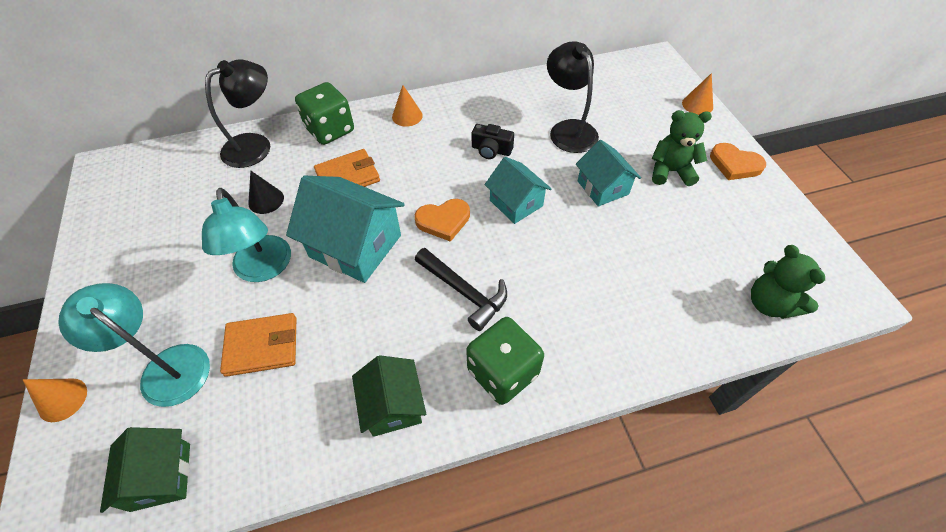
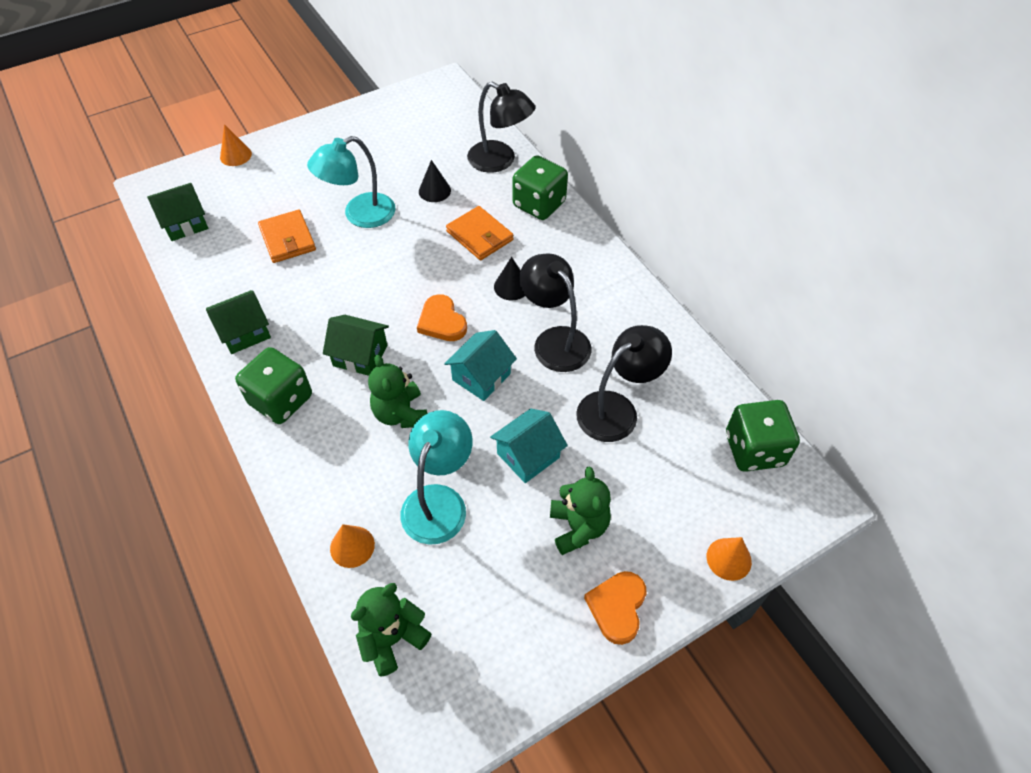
camera: 75 degrees right, 0 degrees up
(166, 367) = (265, 194): turquoise lamp -> turquoise lamp (439, 501)
(355, 246) = (396, 265): turquoise house -> none
(407, 116) = (583, 257): orange cone -> orange cone (352, 546)
(421, 166) = (511, 286): none -> black cone
(464, 292) = (360, 355): black hammer -> green house
(491, 150) = (555, 340): black camera -> black lamp
(543, 267) = (400, 414): none -> green teddy bear
(615, 74) = (754, 449): none -> green dice

